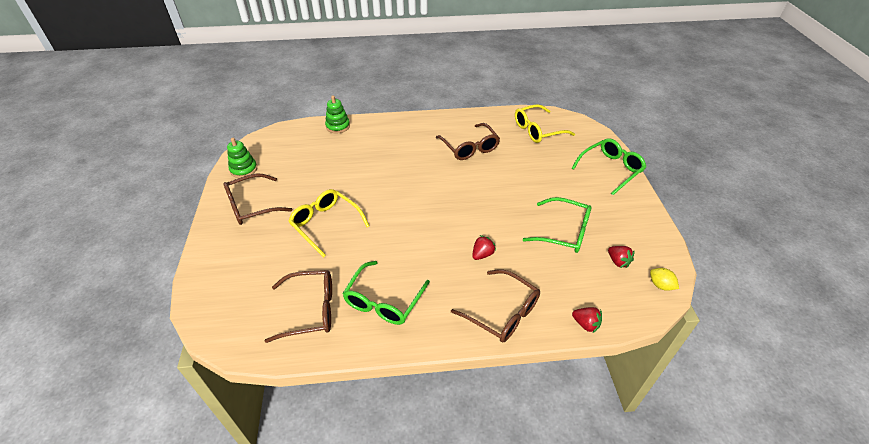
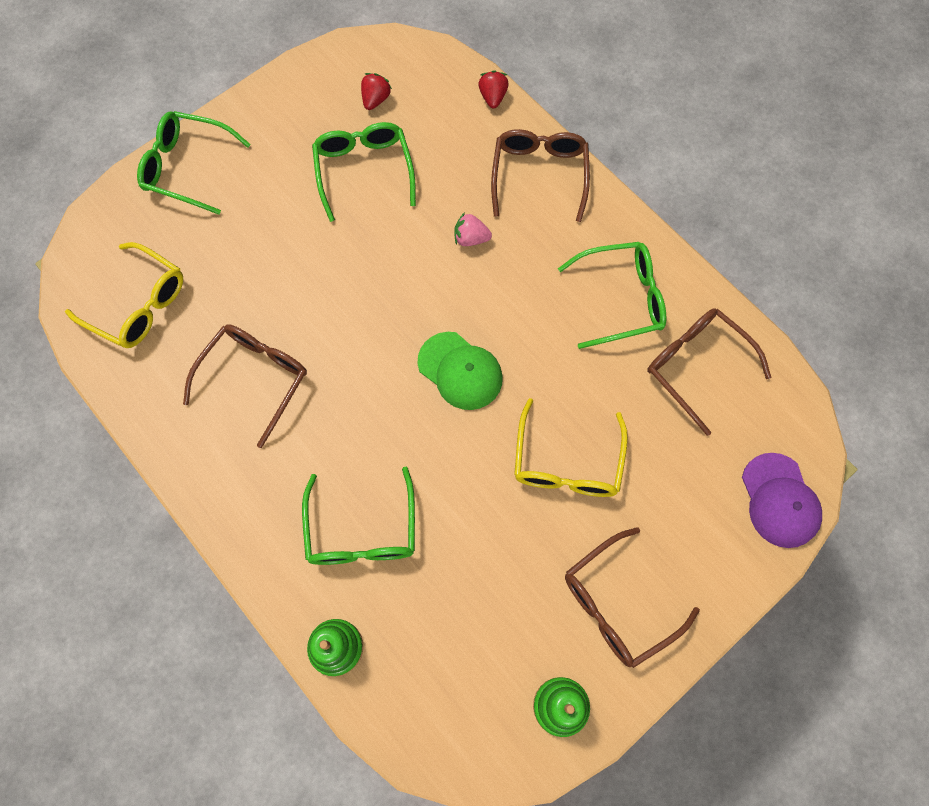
camera: 125 degrees left, 25 degrees up
(209, 296) = (780, 500): none -> purple cap
(252, 206) = (618, 604): brown glasses -> brown glasses turned 120 degrees clockwise
(371, 149) = (362, 530): none -> green glasses
(409, 211) = (460, 371): none -> green cap
(482, 254) = (471, 238): red strawberry -> pink strawberry
(660, 285) = (384, 51): yellow lemon -> none

